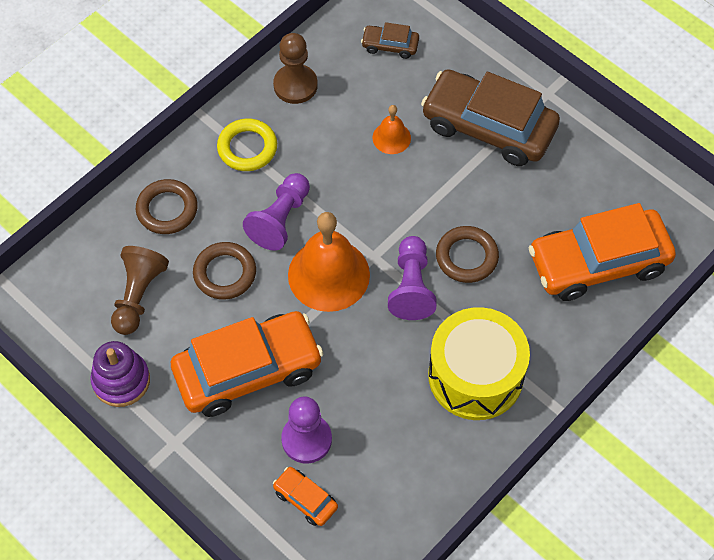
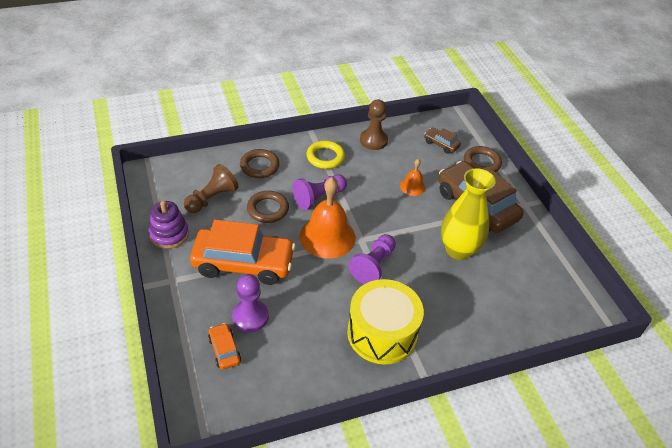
camera: 25 degrees right, 15 degrees down
(466, 257) = (419, 265): brown ring -> brown ring (481, 163)
(502, 208) = (458, 250): none -> yellow vase
(598, 263) = (505, 307): orange car -> none

